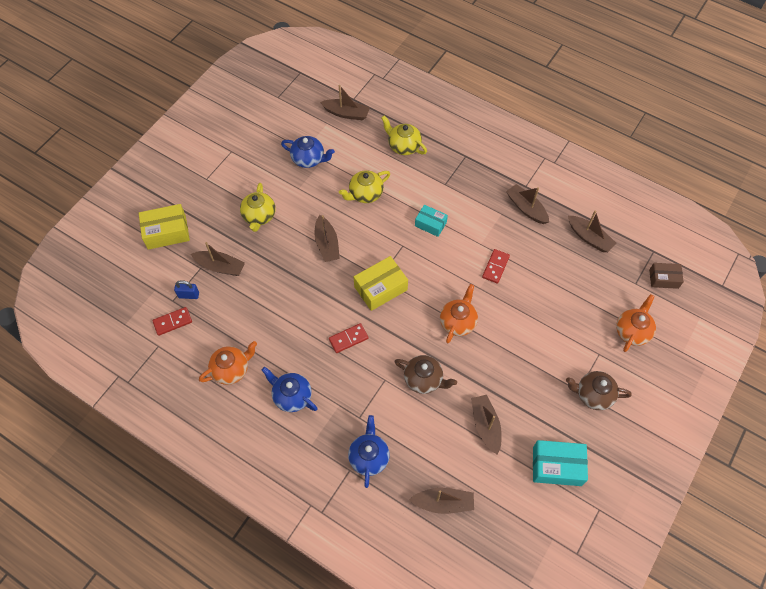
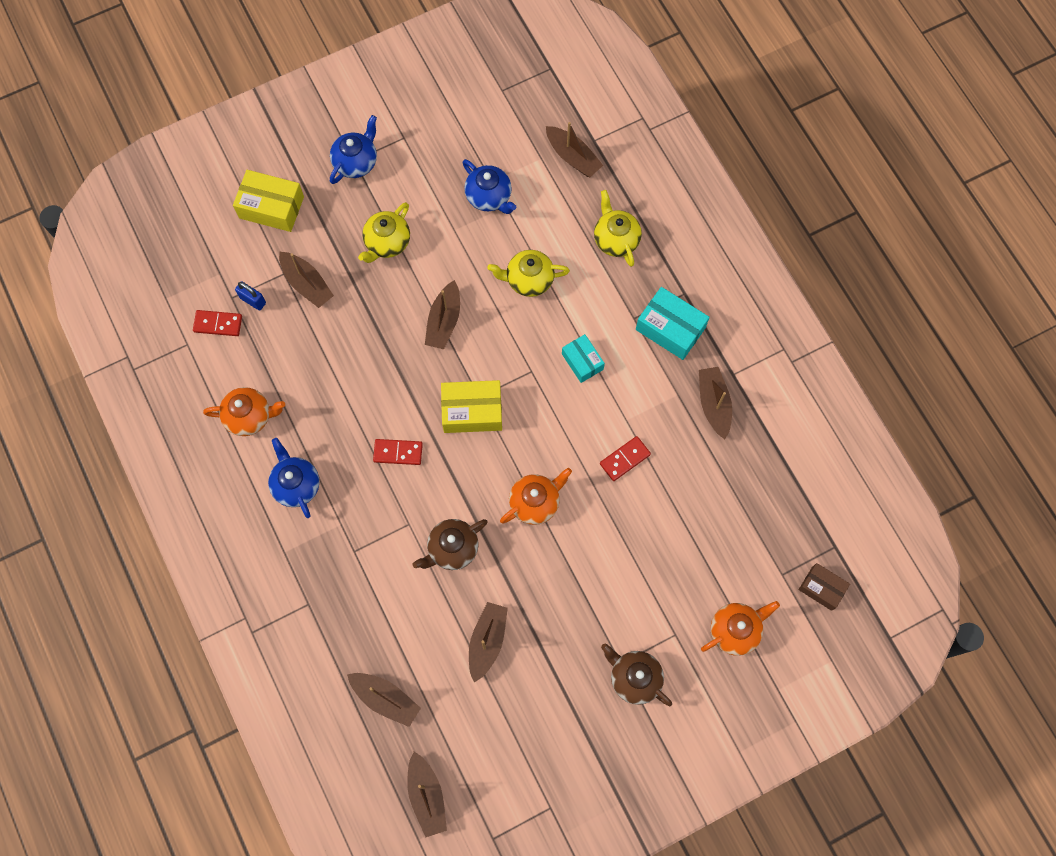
camera: 30 degrees right, 10 degrees up
(369, 457) = (337, 602): blue teapot -> blue teapot (356, 162)
(424, 379) = (452, 548): brown teapot -> brown teapot turned 90 degrees clockwise
(557, 466) = (536, 733): turquoise box -> turquoise box (670, 329)
(589, 238) = (766, 485): brown boat -> brown boat (427, 796)

